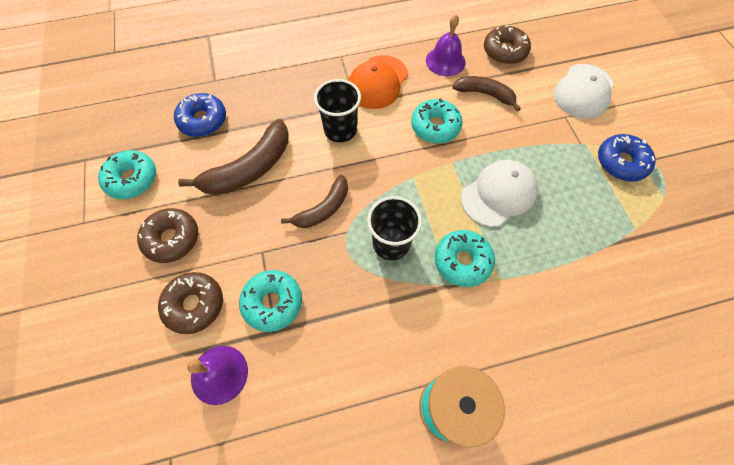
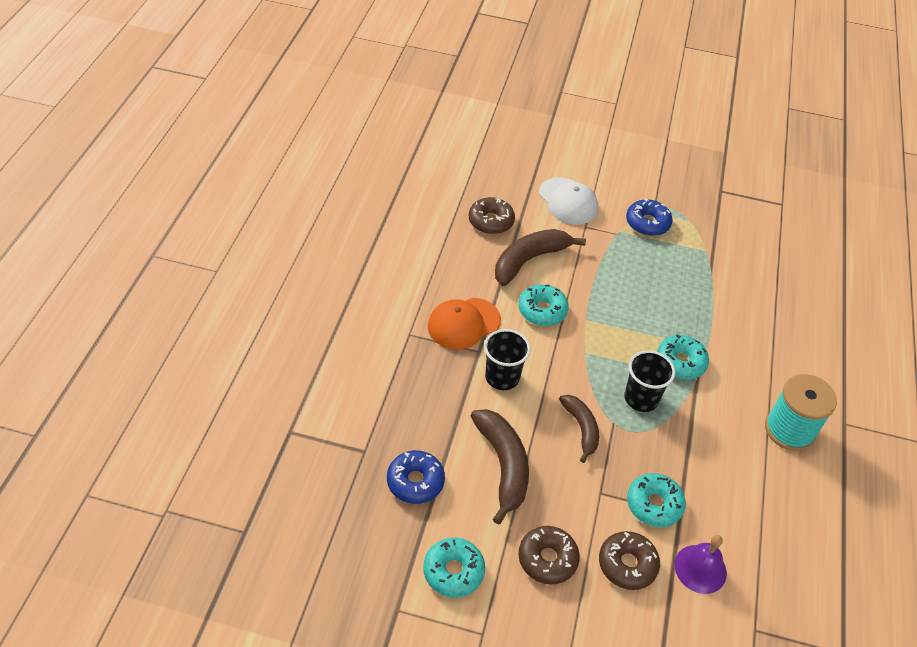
camera: 65 degrees left, 15 degrees down
(377, 82) = (463, 323): orange cap -> orange cap turned 90 degrees clockwise
(445, 61) = (473, 265): purple bell -> none
(485, 94) = (529, 260): brown banana -> brown banana, size x1.58
(498, 194) = (634, 308): white cap -> none

